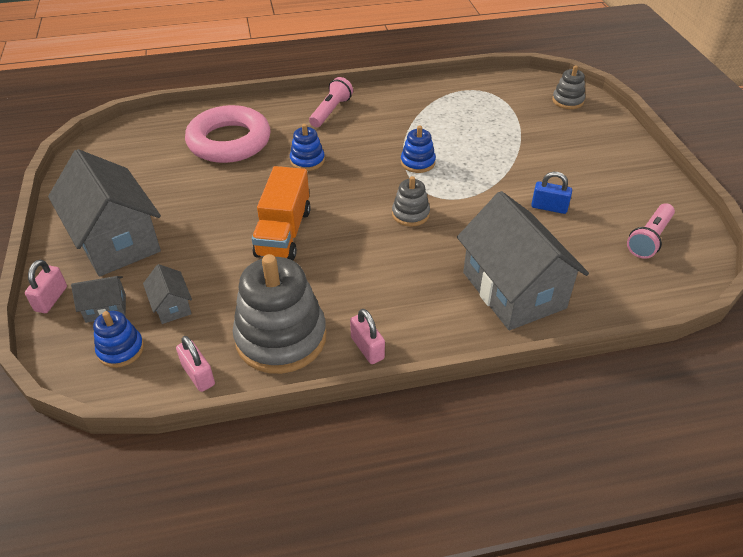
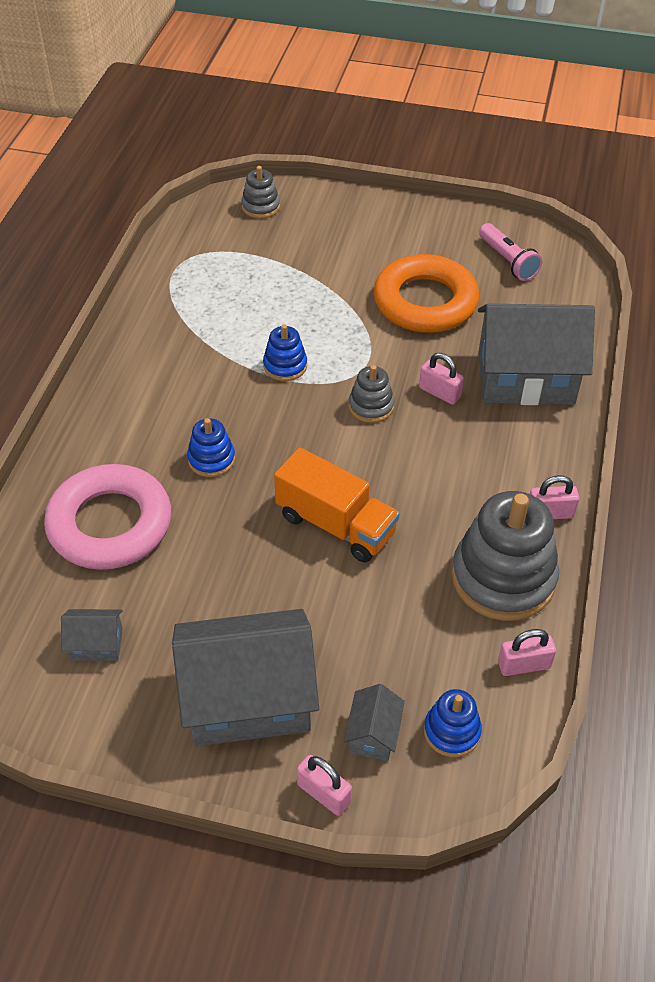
camera: 65 degrees left, 5 degrees up
(171, 306) = (404, 665): grey house -> grey house (96, 644)
(331, 111) = (121, 402): pink flashlight -> none
(454, 245) = (439, 393): none -> pink padlock
(549, 207) = (425, 302): blue padlock -> orange ring

